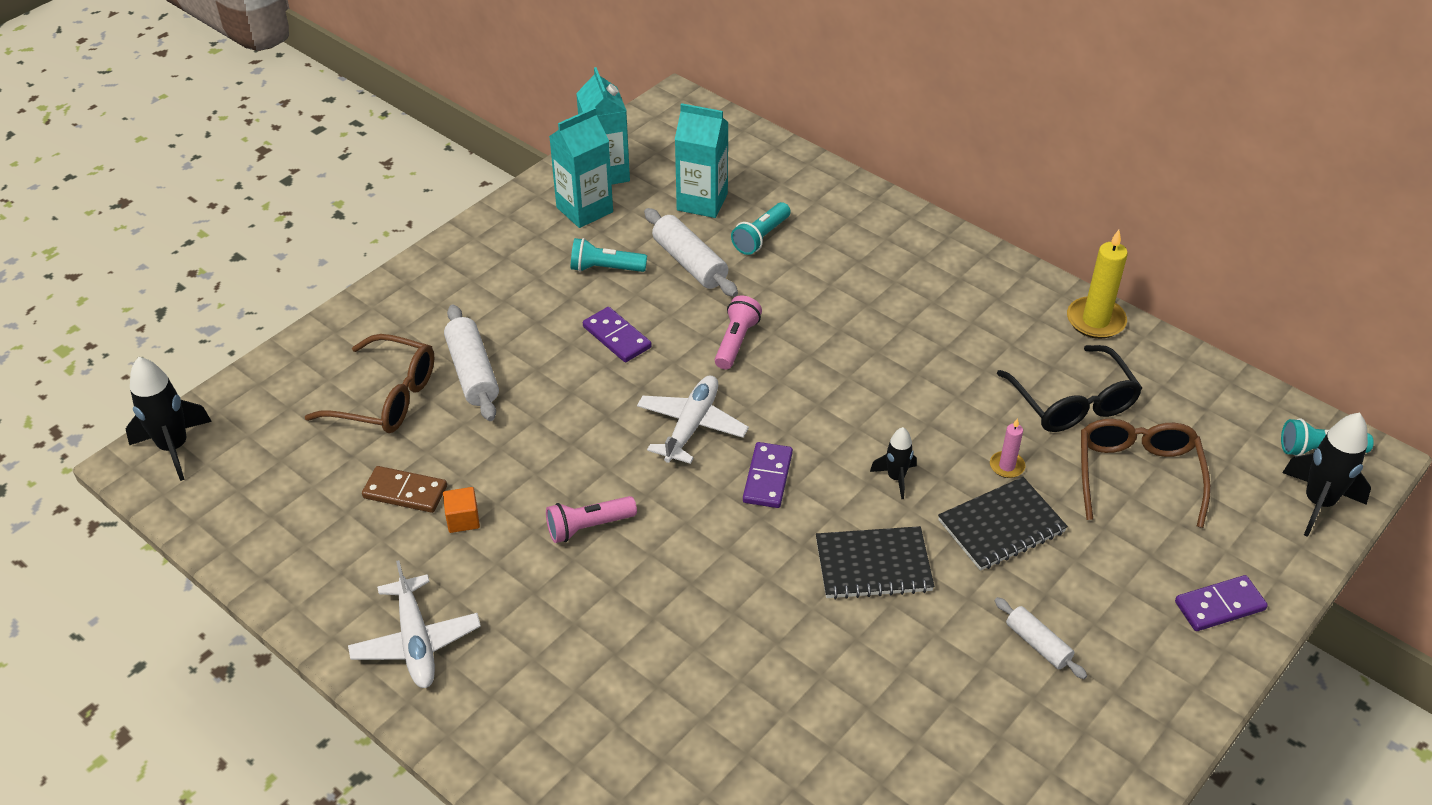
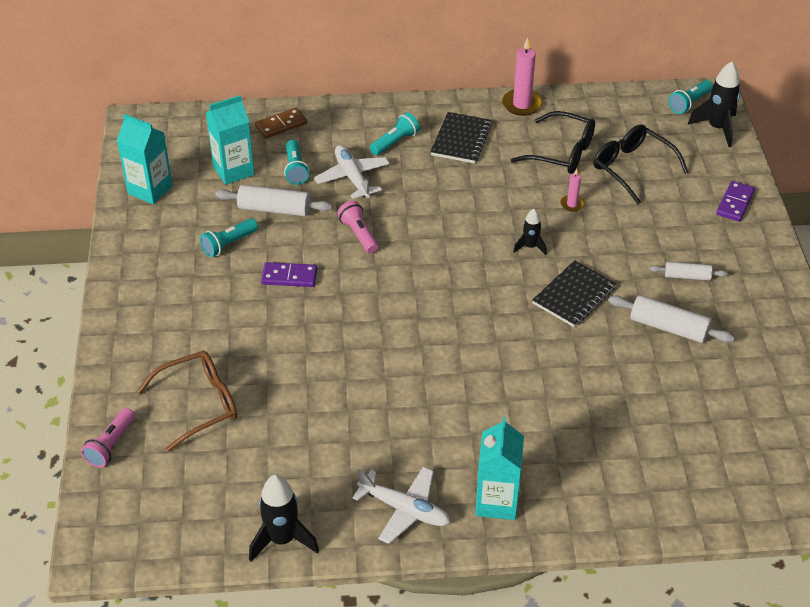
camera: 45 degrees left, 0 degrees up
(174, 447) = (103, 530): black rocket -> black rocket (282, 539)
(405, 492) = (287, 444): brown domino -> brown domino (281, 125)
(463, 519) = (340, 432): orange cube -> none
(472, 372) = (232, 354): white rolling pin -> white rolling pin (668, 327)
(584, 210) = (167, 219): turquoise carton -> turquoise carton (497, 501)
(588, 527) = (413, 384): pink flashlight -> pink flashlight (111, 445)
(691, 426) = (395, 294): white plane -> white plane (352, 177)
(768, 477) = (469, 291): purple domino -> none
(897, 273) = (395, 142): none -> turquoise flashlight
(1001, 526) = (605, 234): black notebook -> black notebook (461, 140)
(1095, 320) = (522, 104): yellow candle -> pink candle
(1137, 475) = (632, 168): brown glasses -> black glasses

